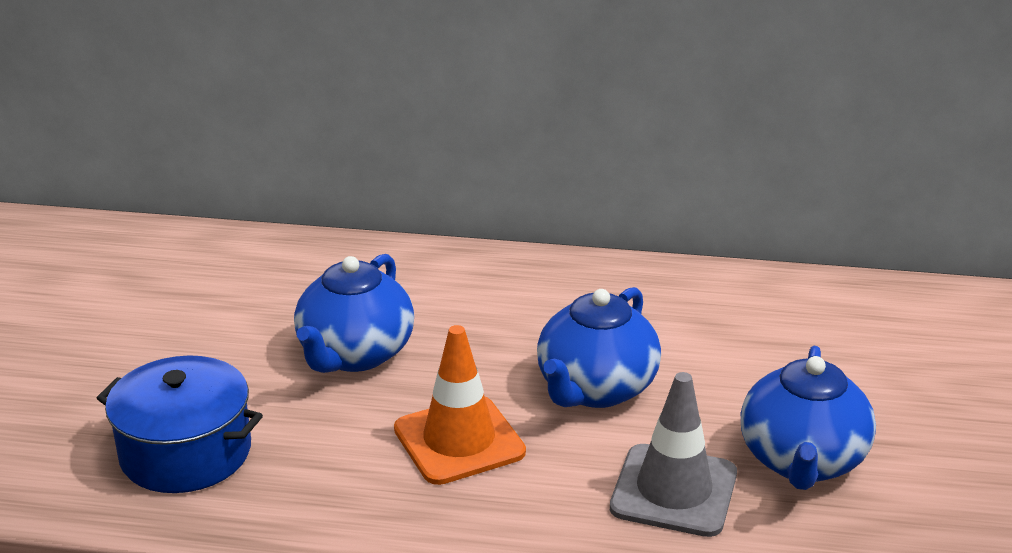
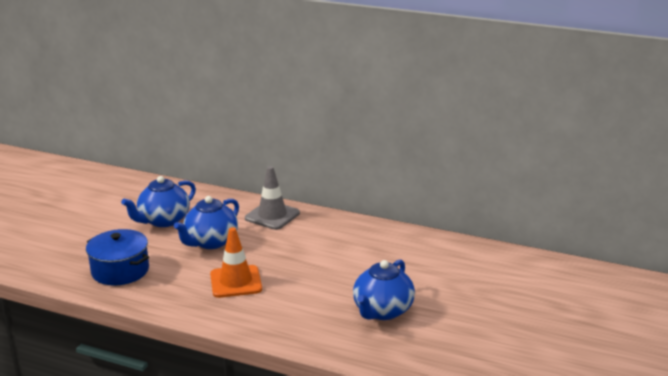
camera: 15 degrees right, 5 degrees down
(595, 389) = (308, 270): blue teapot -> blue teapot (163, 220)
(674, 491) = (317, 314): grey traffic cone -> grey traffic cone (272, 216)

